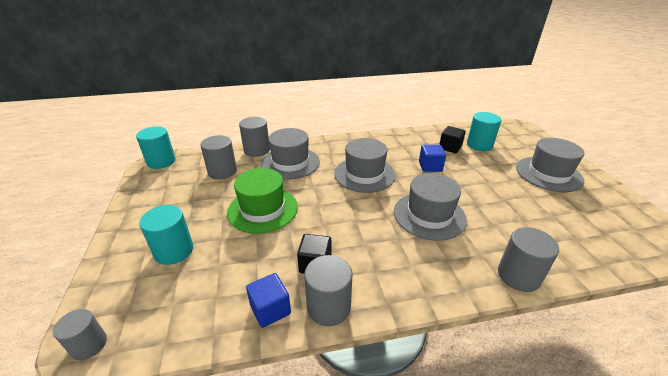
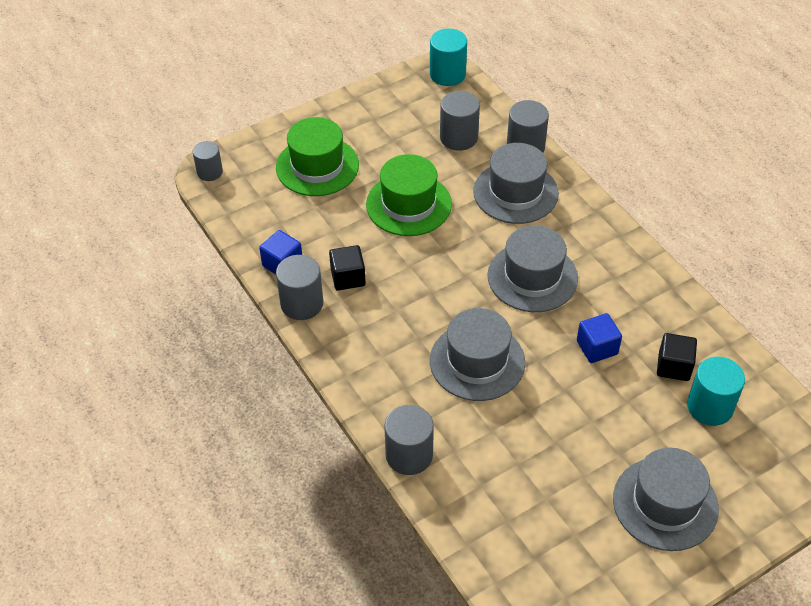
camera: 70 degrees right, 15 degrees up
(174, 251) = (317, 166): turquoise cylinder -> green hat

